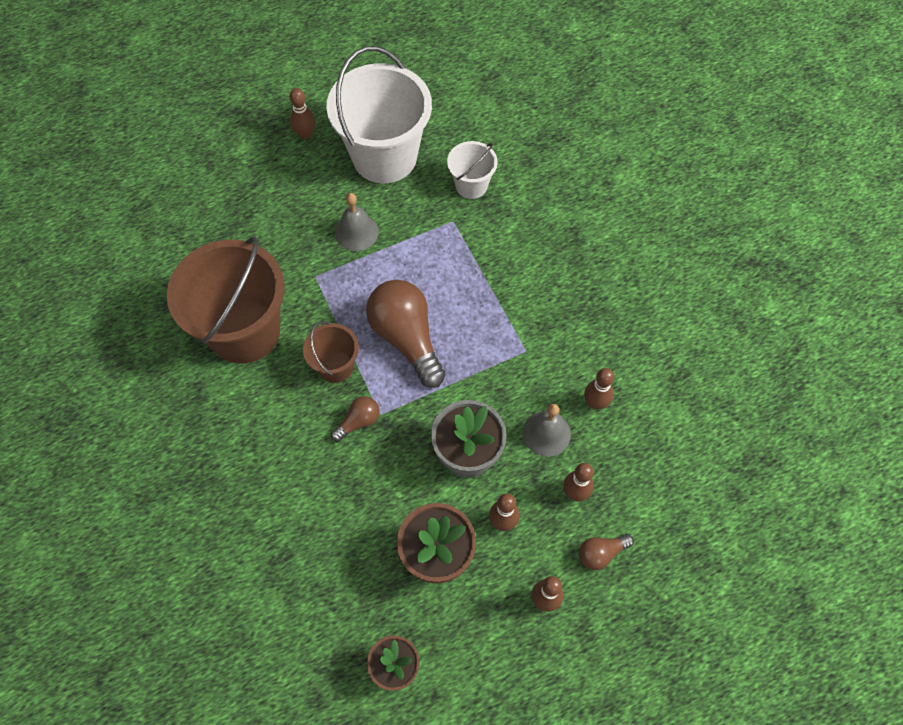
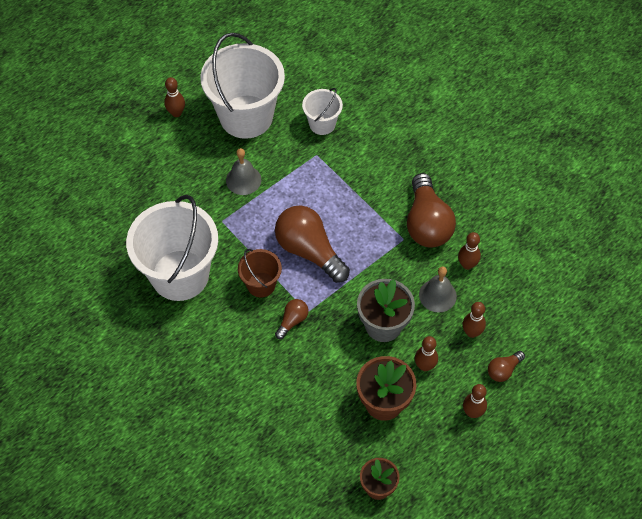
camera: 15 degrees left, 5 degrees down
(244, 331) = (180, 275): brown bucket -> white bucket
(561, 337) = (427, 223): none -> brown light bulb

